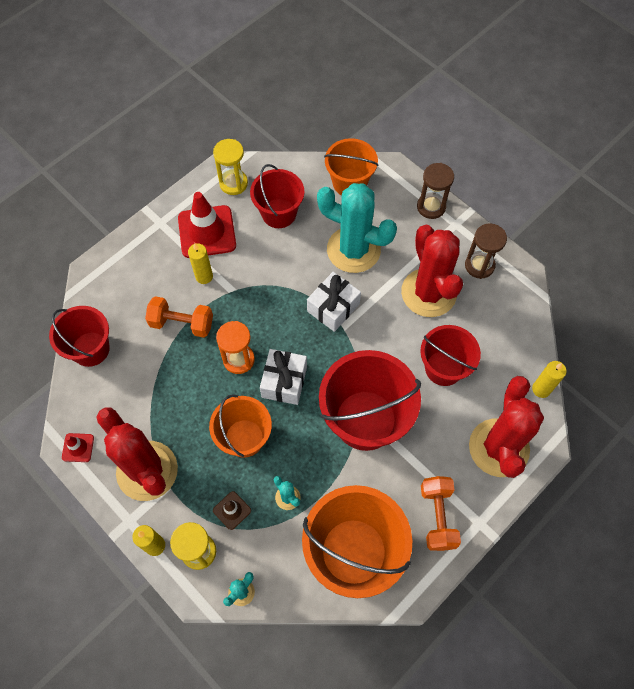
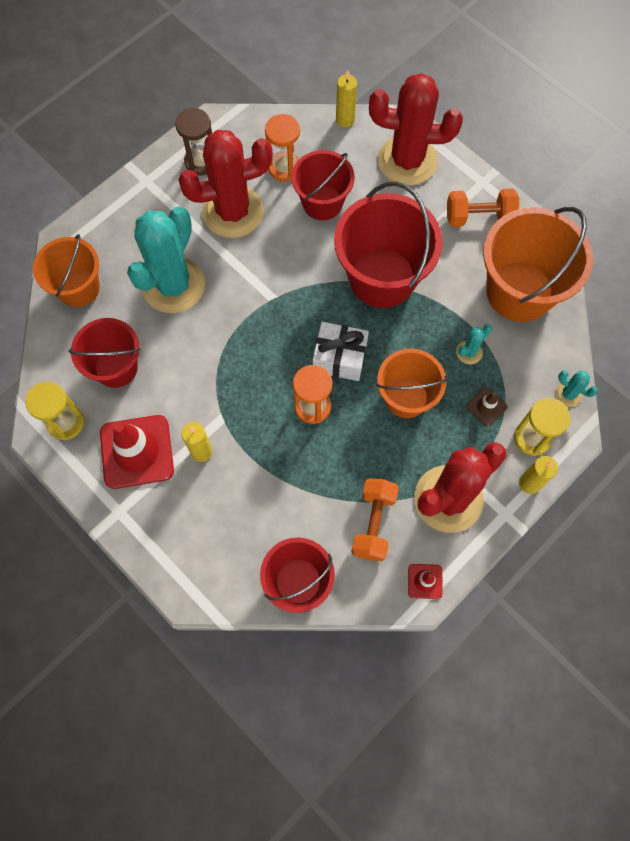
camera: 90 degrees left, 5 degrees up
(182, 323) = (265, 473): orange dumbbell -> orange dumbbell (373, 523)
(333, 307) = (248, 307): white gift -> none
(431, 207) = (121, 204): brown hourglass -> none
(479, 335) = (284, 167): none -> orange hourglass

